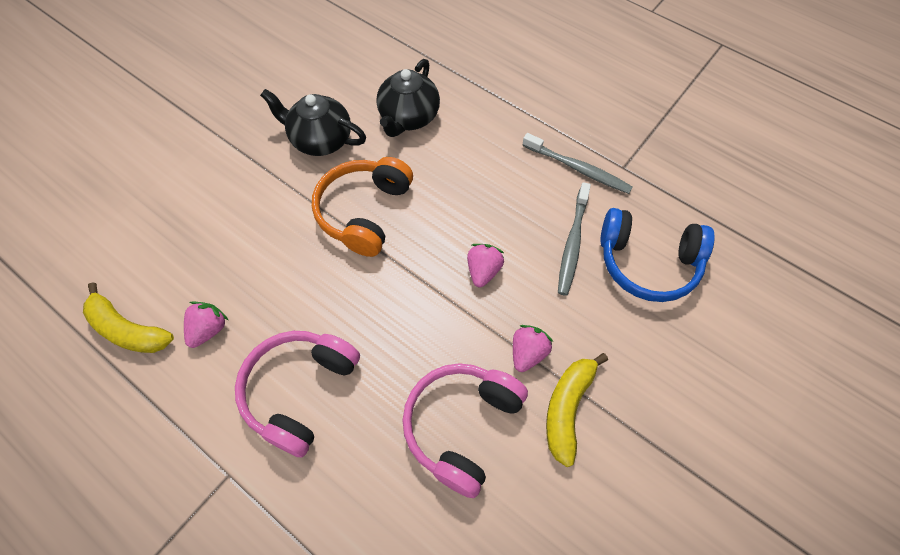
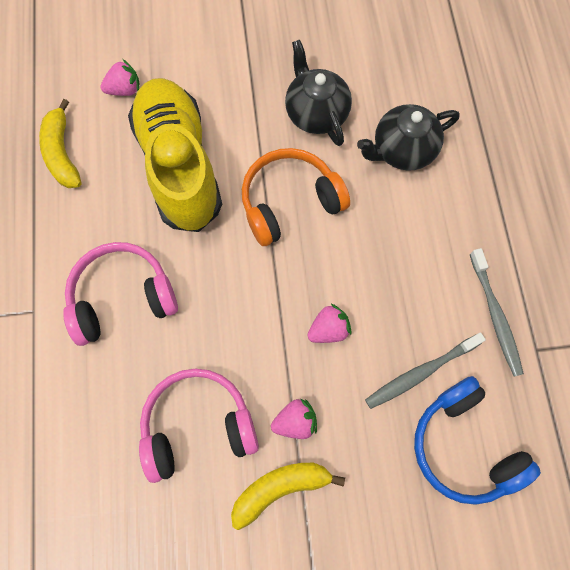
camera: 45 degrees right, 10 degrees up
(209, 329) = (108, 199): pink strawberry -> pink strawberry (124, 89)
(247, 256) = (179, 166): none -> yellow shoe

